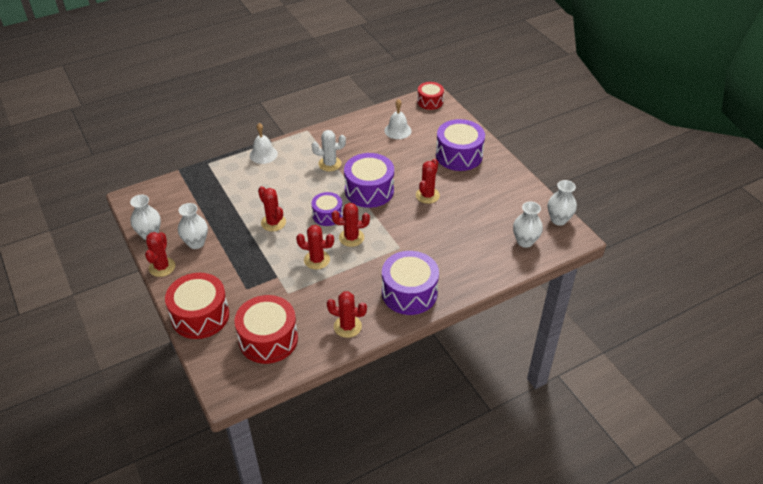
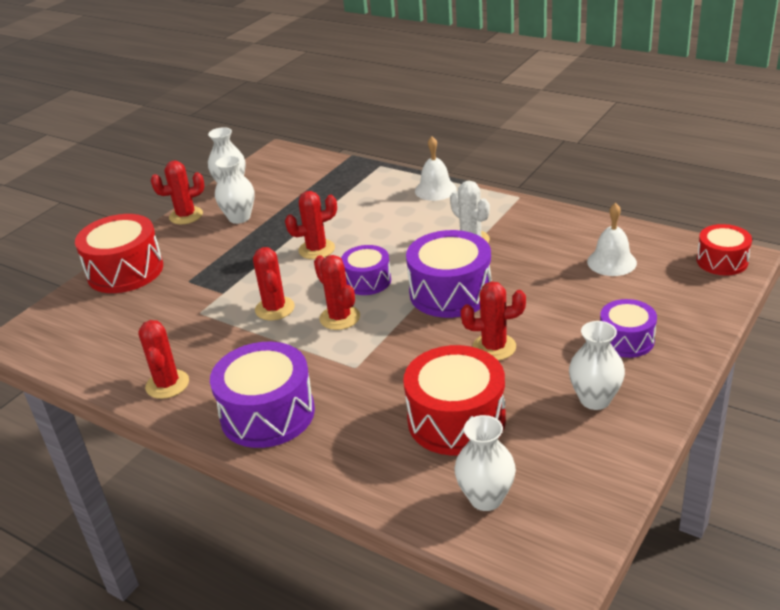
camera: 65 degrees right, 10 degrees down
(268, 339) = (112, 332): red drum -> red drum (456, 420)
(273, 223) = (316, 249): red cactus -> red cactus turned 45 degrees clockwise
(459, 155) = (626, 340): purple drum -> purple drum, size x0.60
(558, 220) = (587, 523): white vase -> white vase (595, 399)

